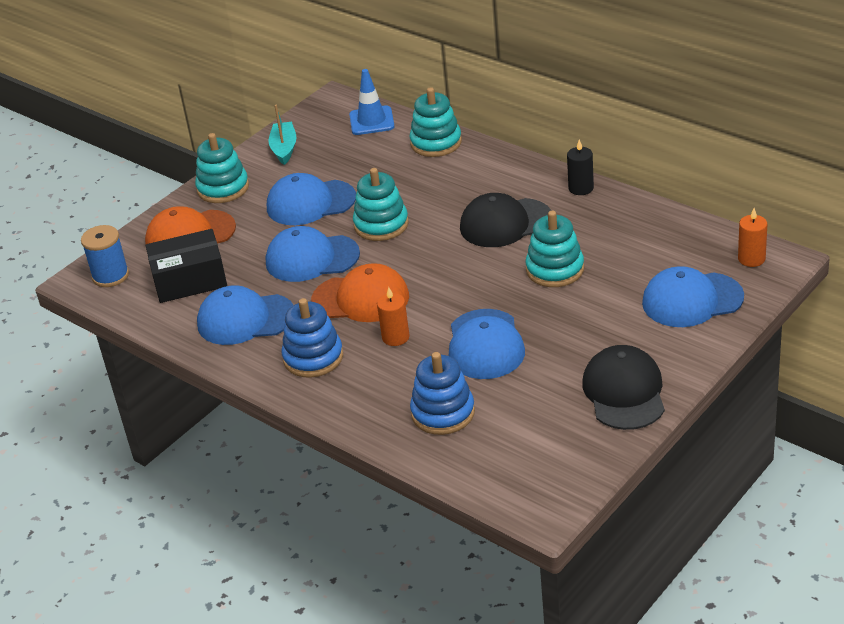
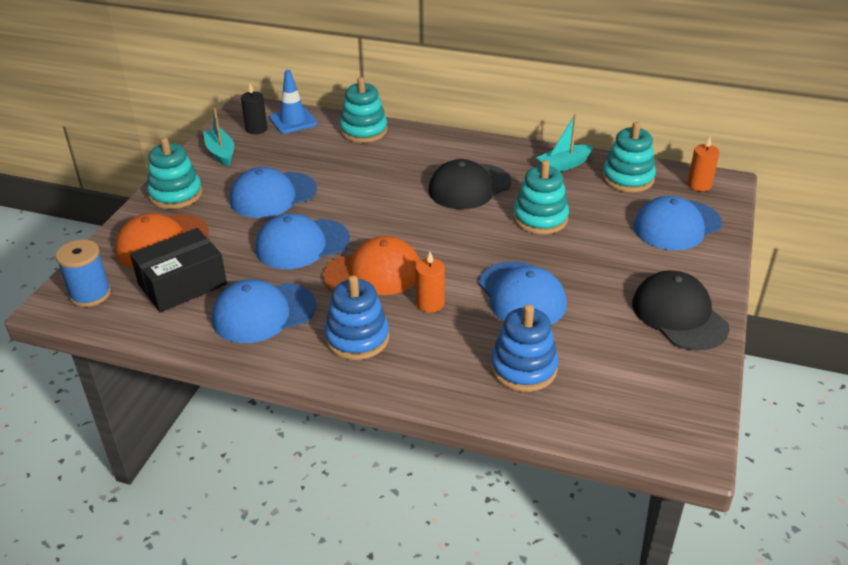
camera: 25 degrees left, 0 degrees up
(381, 225) = (353, 204): turquoise stacking toy -> turquoise stacking toy (628, 178)
(581, 188) = (516, 150): black candle -> black candle (256, 129)
(620, 213) = (564, 165): none -> turquoise boat

